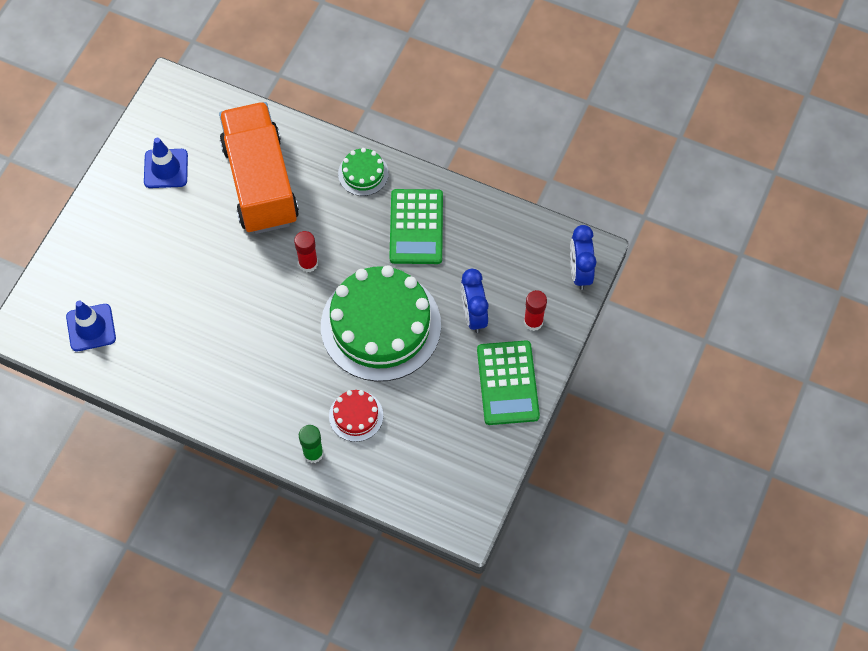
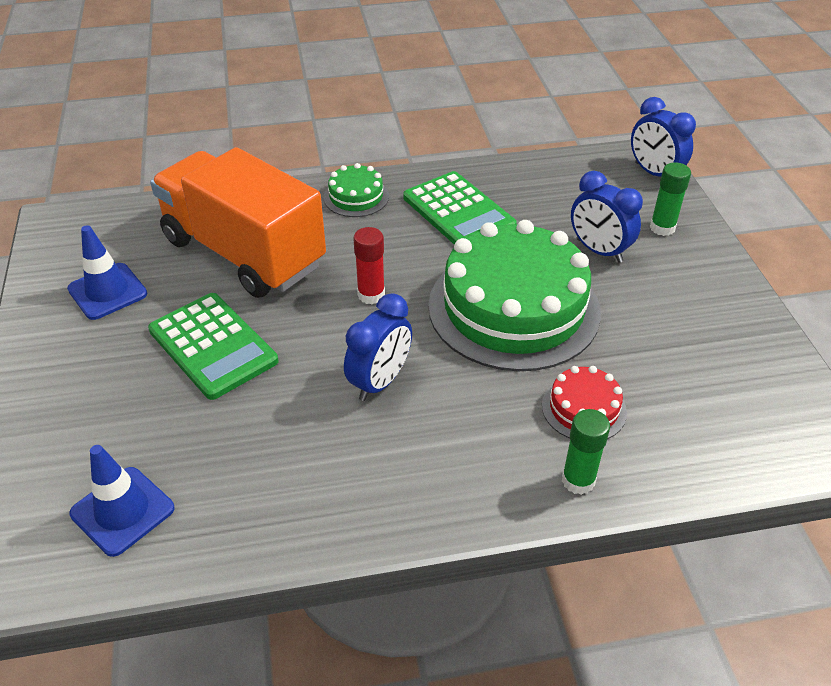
camera: 35 degrees left, 20 degrees down
(265, 329) = (380, 382): none -> blue clock
(507, 383) = (703, 288): green calculator -> green calculator (212, 346)
(533, 322) = (662, 228): red glue stick -> green glue stick

